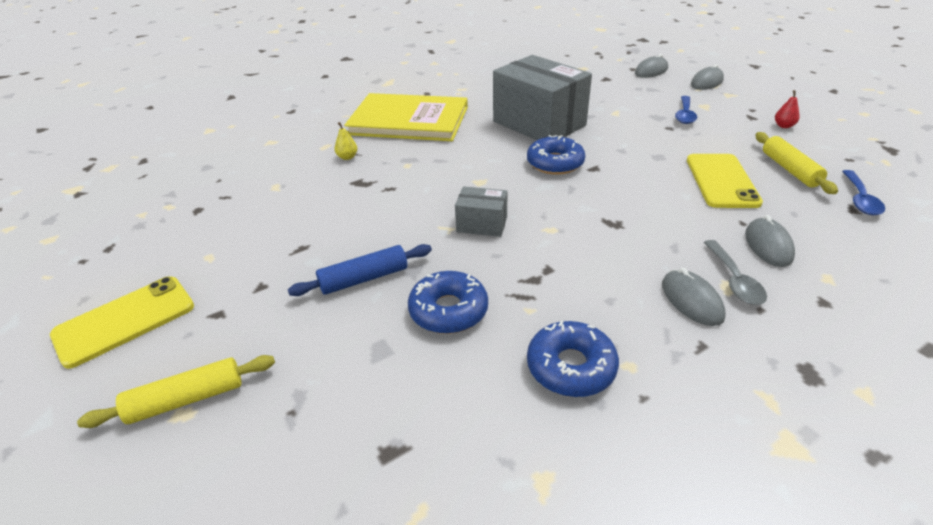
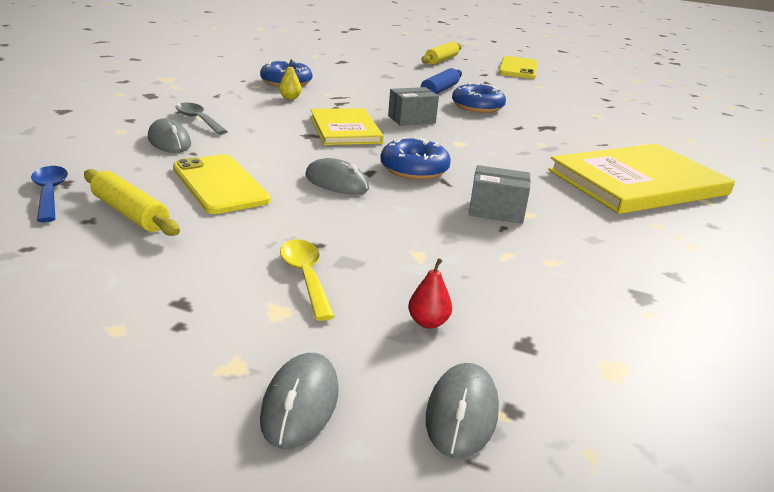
camera: 140 degrees right, 10 degrees down
(347, 157) = (602, 140): yellow pear -> yellow pear (290, 98)
(448, 310) = (373, 88): blue donut -> blue donut (477, 106)
(539, 123) = (496, 211): grey box -> grey box, size x0.47
(571, 224) = (345, 129): none -> yellow book
(685, 115) = (305, 277): blue spoon -> yellow spoon
(691, 300) = (228, 108): grey mouse -> grey mouse (336, 182)
(783, 126) = (119, 294): red pear -> red pear (428, 322)

